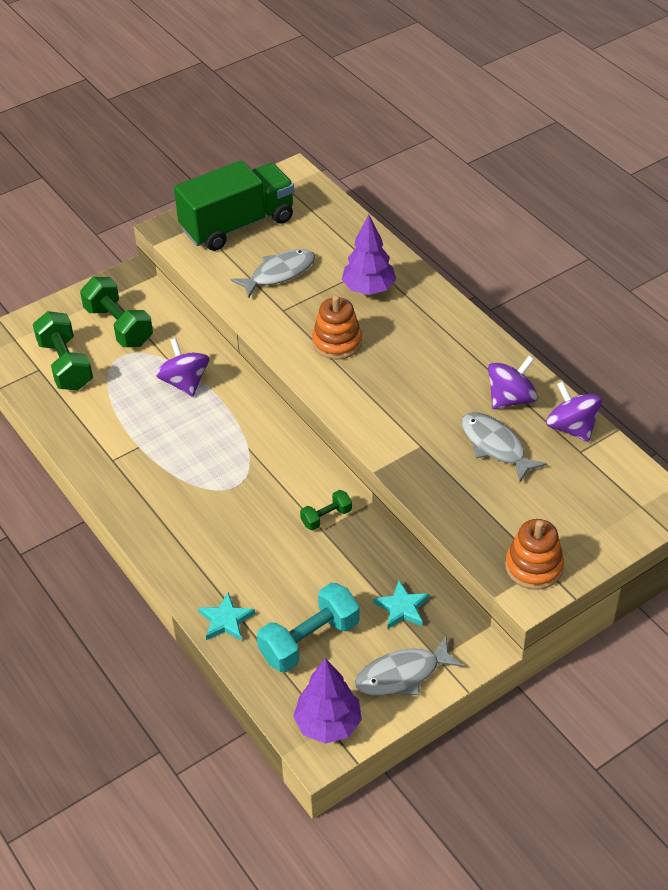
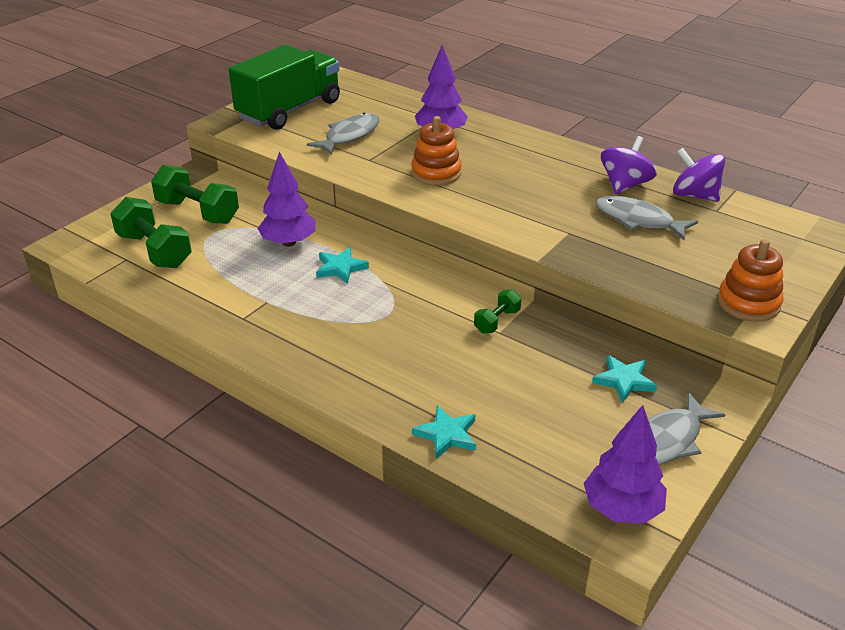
camera: 20 degrees left, 10 degrees down
(184, 382) = (288, 242): purple spinning top -> purple tree
(217, 423) = (340, 268): none -> turquoise star
(309, 641) = (549, 432): turquoise dumbbell -> none

